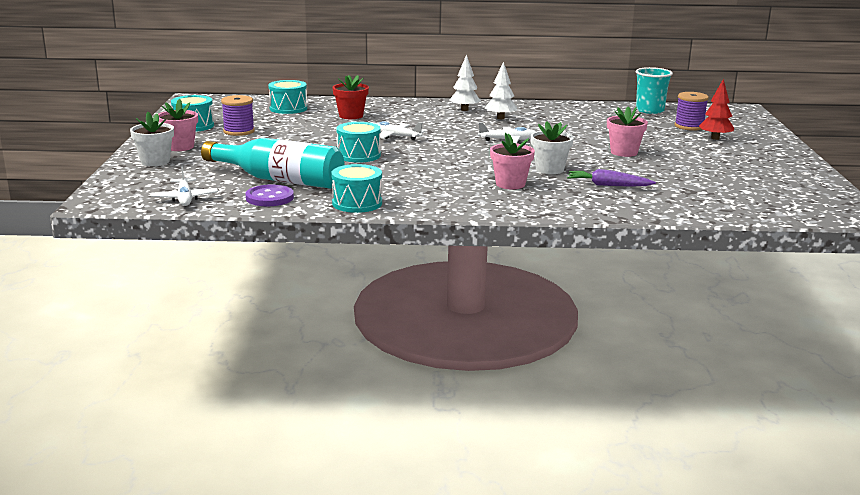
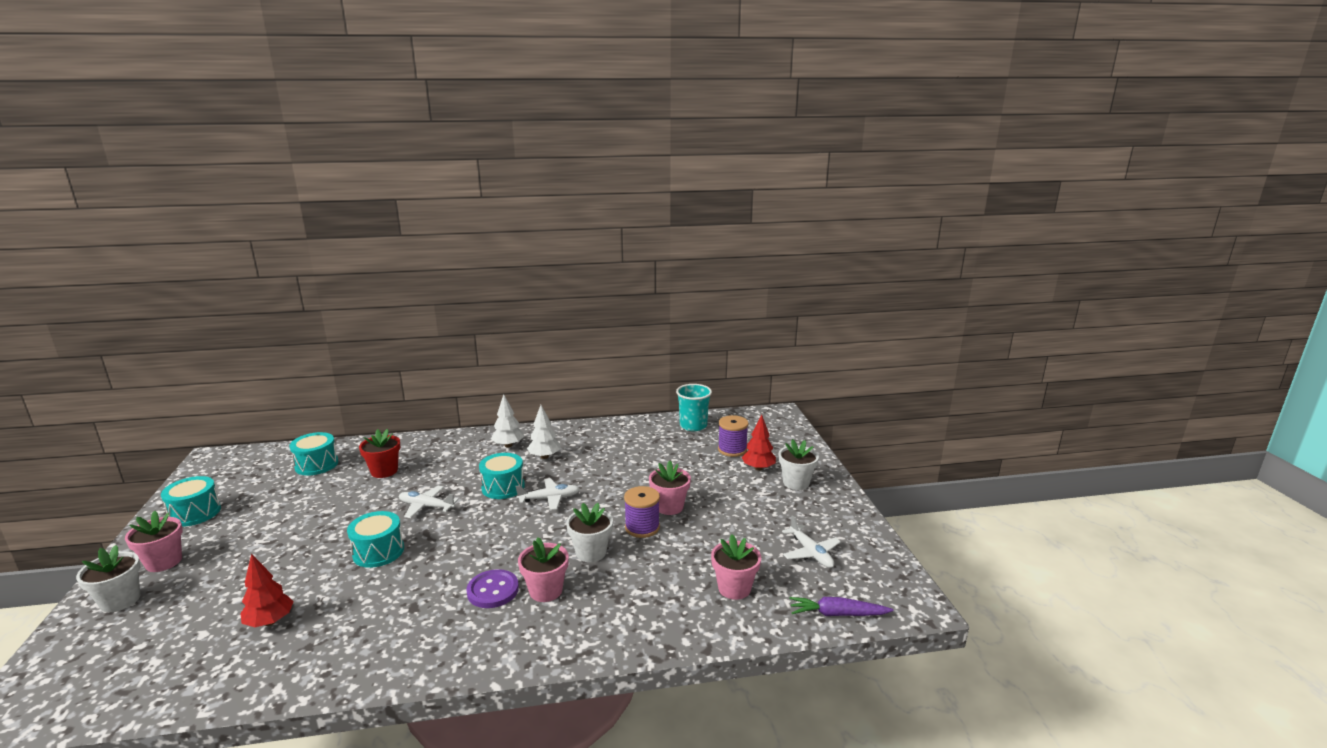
camera: 10 degrees left, 0 degrees up
(184, 198) = (130, 688): white plane -> white plane (810, 552)
(239, 131) = (247, 518): purple spool -> purple spool (642, 527)
(269, 198) = (246, 668): purple button -> purple button (493, 590)
(279, 180) = (270, 622): turquoise bottle -> red tree
(357, 203) = (356, 664): turquoise drum -> turquoise drum (503, 487)
(608, 185) = (653, 577): purple carrot -> purple carrot (837, 614)
(683, 196) = (734, 588): none -> pink flower pot
(753, 148) = (796, 483): none -> white flower pot

